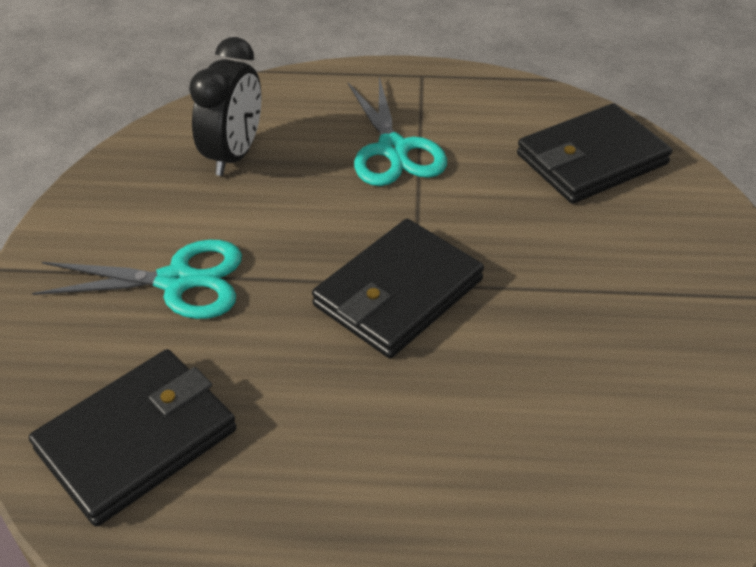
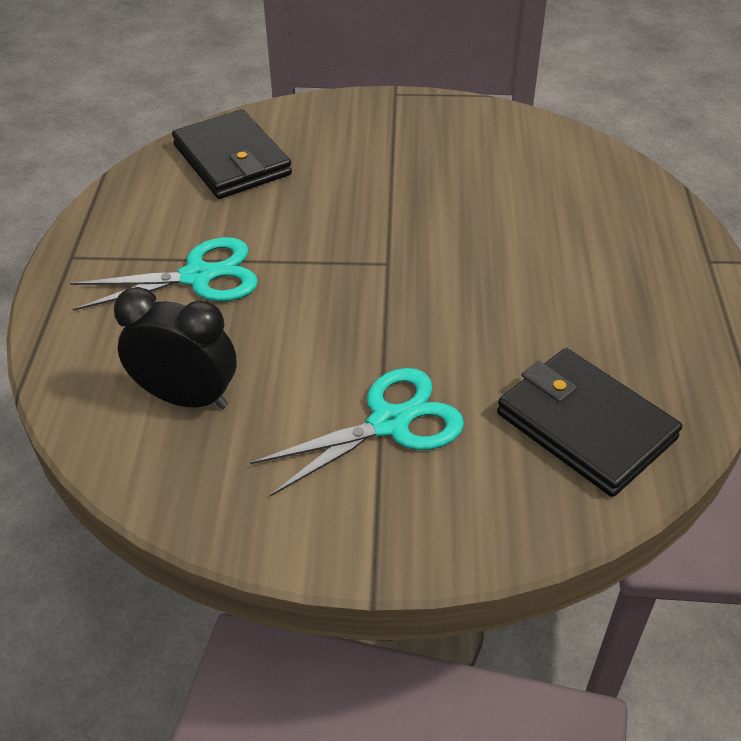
camera: 90 degrees left, 0 degrees up
(177, 281) = (390, 423): turquoise scissors -> turquoise scissors turned 60 degrees clockwise
(398, 293) = (399, 272): black wallet -> none

